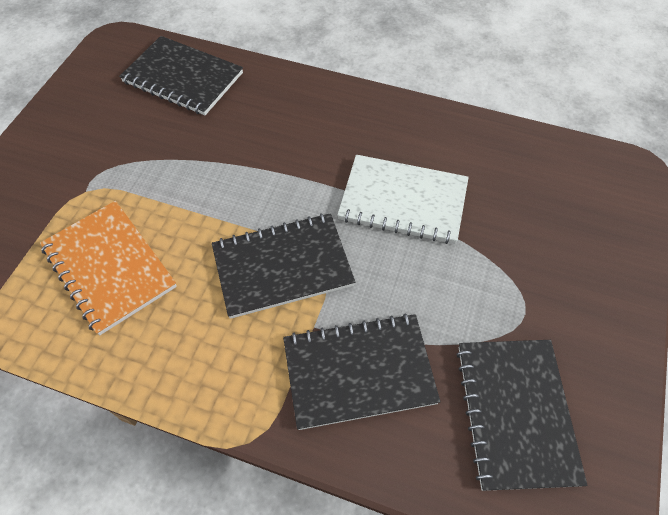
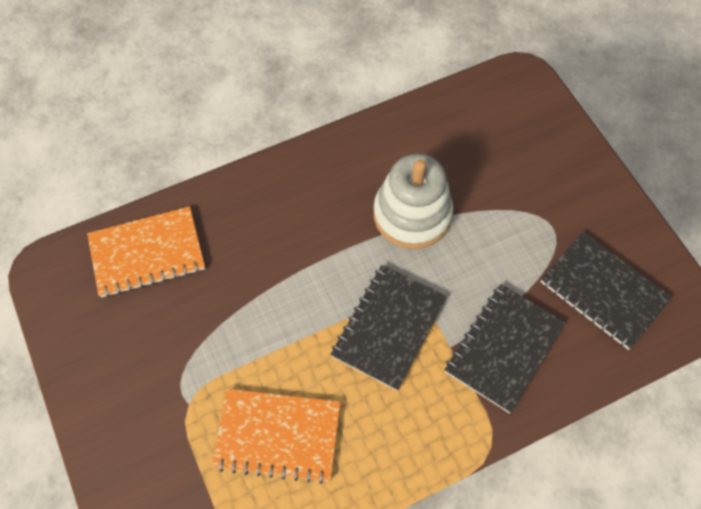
camera: 45 degrees left, 5 degrees up
(183, 78) = (147, 253): black notebook -> orange notebook
(403, 201) = (412, 214): white notebook -> white stacking toy

